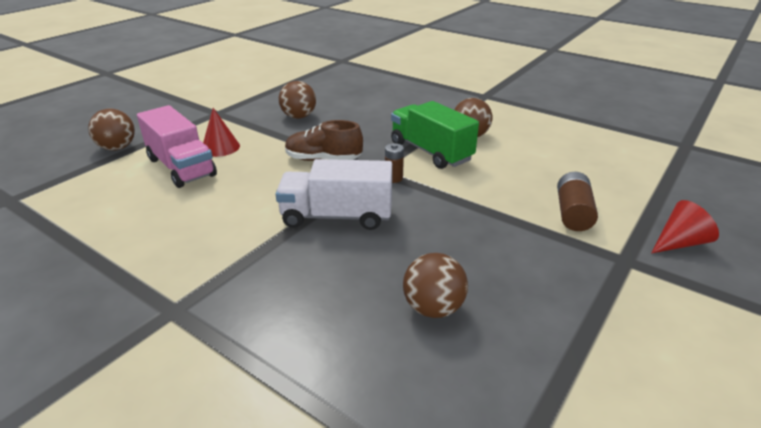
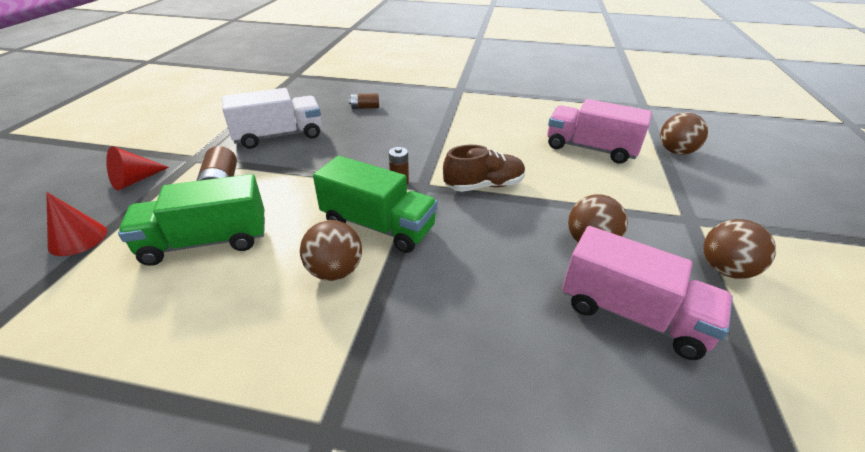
camera: 155 degrees right, 5 degrees up
(220, 147) = (596, 174): red cone -> red cone (78, 238)
(323, 94) = (632, 314): none -> pink truck
(337, 216) = (421, 141): white truck -> white truck (279, 136)
(369, 304) = (365, 107): none -> brown battery
(433, 308) = (329, 112): brown ball -> brown ball (725, 269)
(566, 168) = (206, 242): none -> green truck

